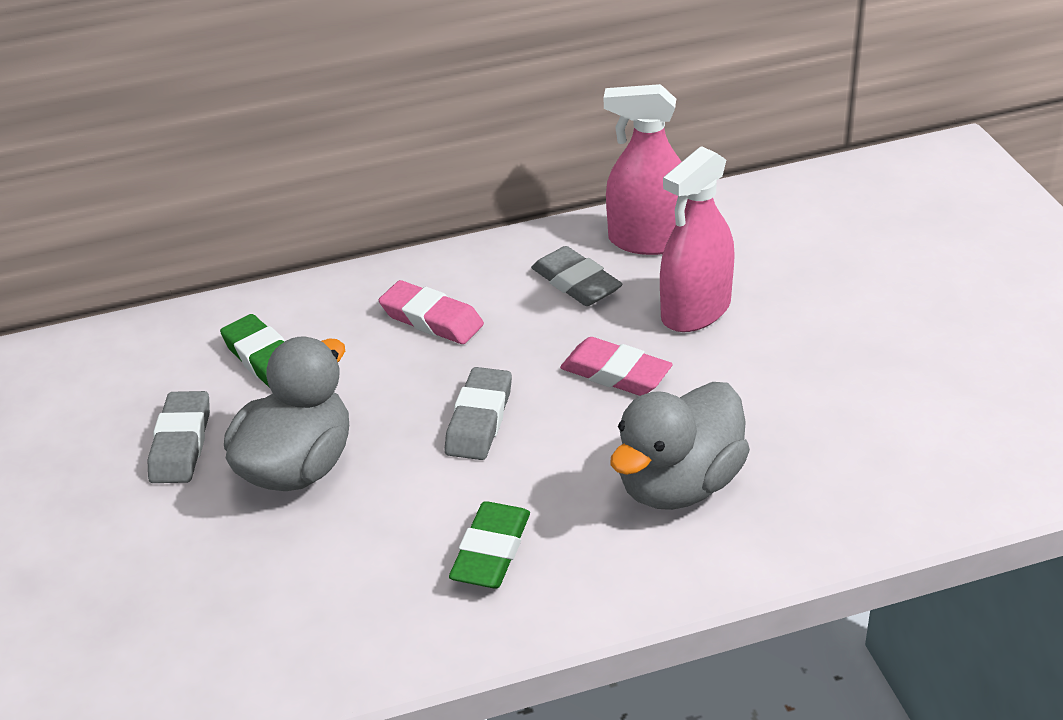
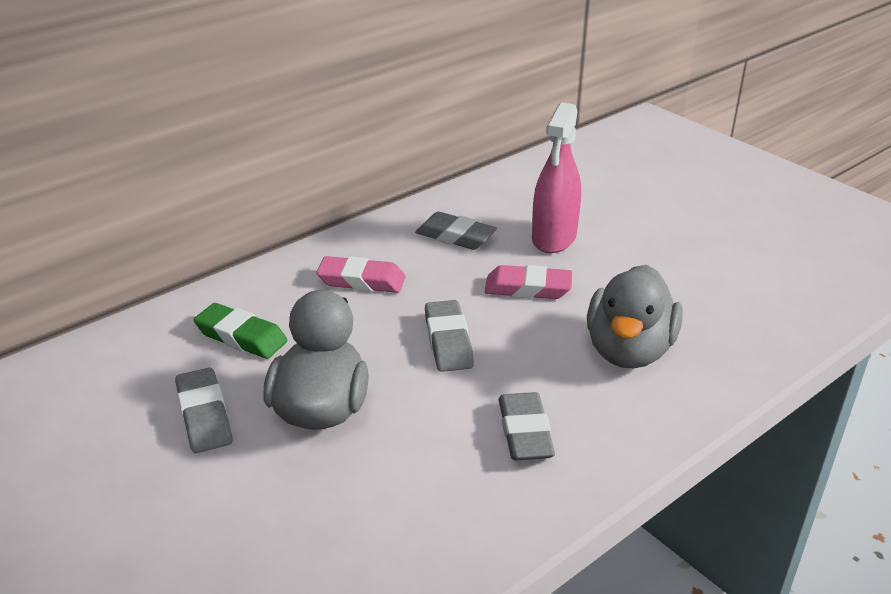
camera: 25 degrees left, 5 degrees down
(491, 552) = (525, 432): green eraser -> grey eraser
(649, 240) = (488, 201): pink spray bottle -> none

